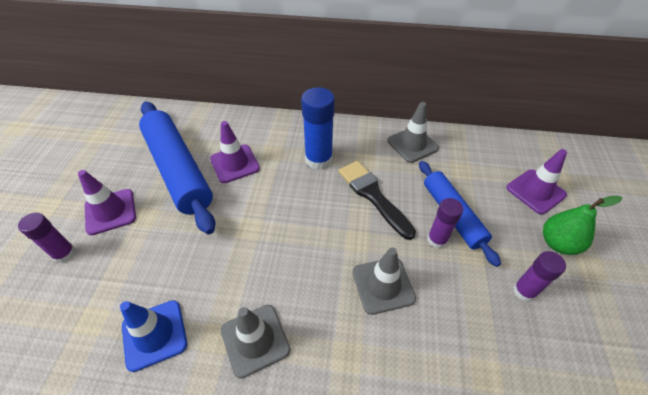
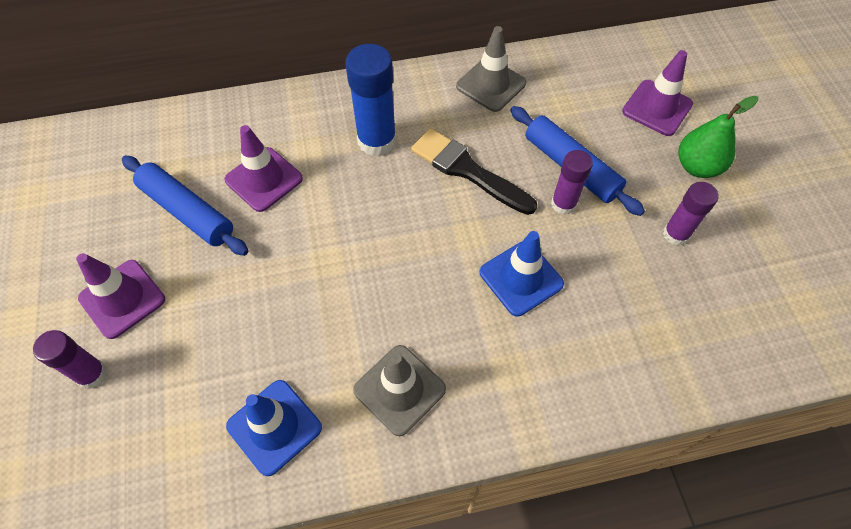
camera: 20 degrees left, 10 degrees up
(178, 170) = (187, 211): blue rolling pin -> blue rolling pin, size x0.62
(383, 285) = (521, 278): grey traffic cone -> blue traffic cone

